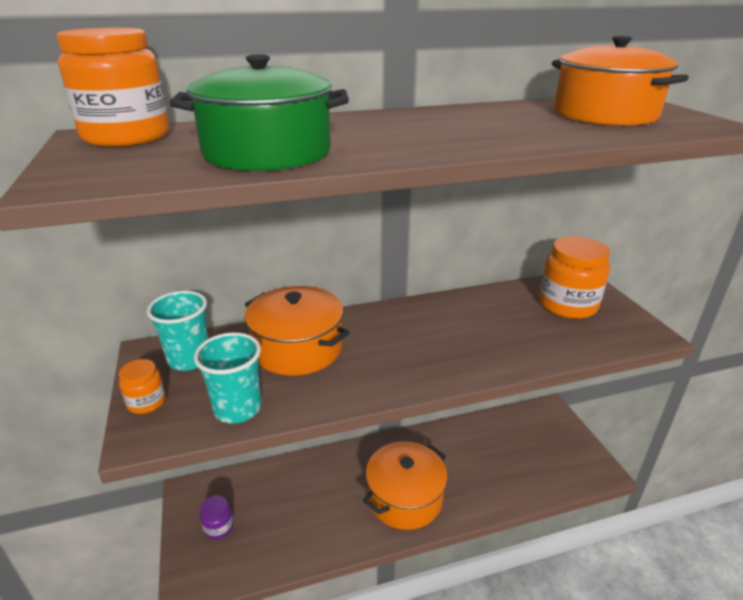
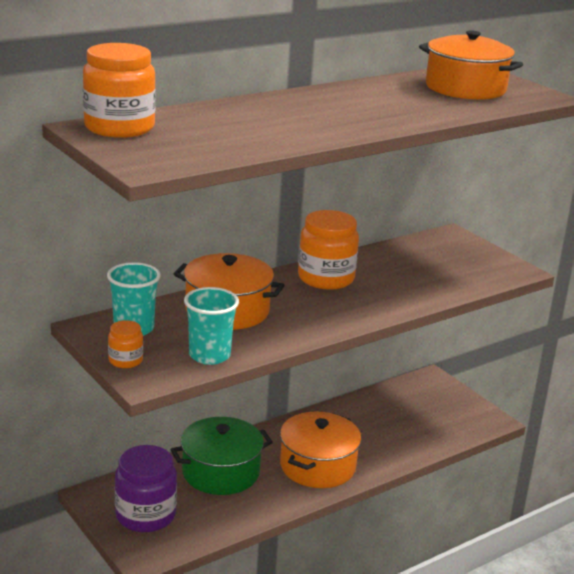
camera: 20 degrees left, 5 degrees down
(219, 527) = (145, 515): purple jar -> purple jar, size x1.97
(267, 153) = (250, 136): green pot -> green pot (221, 472)
(567, 305) = (446, 255): orange jar -> orange jar (326, 278)

